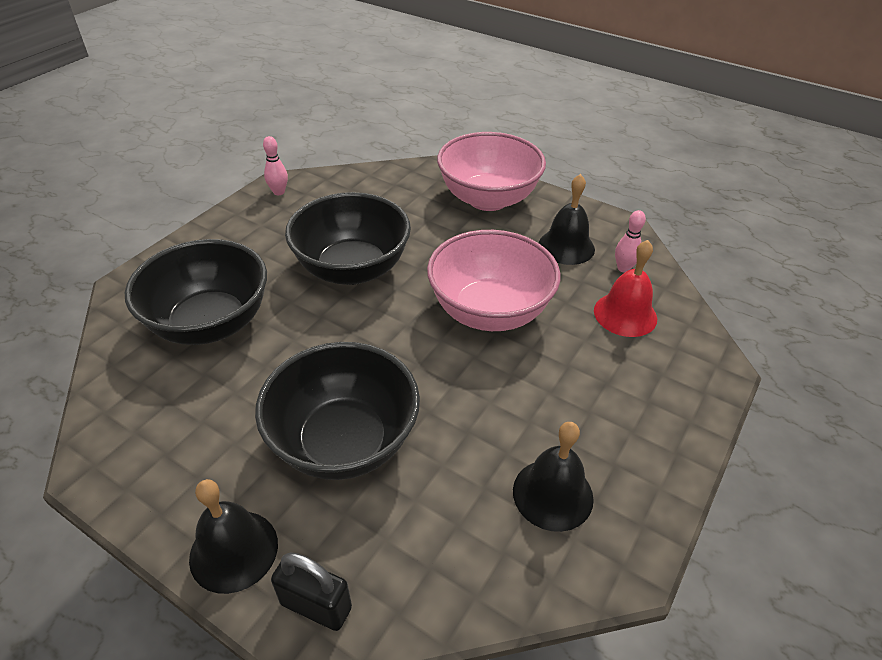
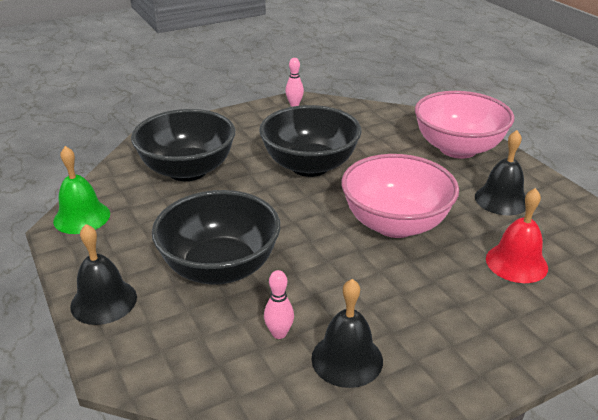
camera: 30 degrees right, 10 degrees down
(114, 442) = (82, 217): none -> green bell
(316, 606) = (128, 352): black padlock -> none
(623, 268) = (544, 230): pink bowling pin -> pink bowling pin (279, 333)

